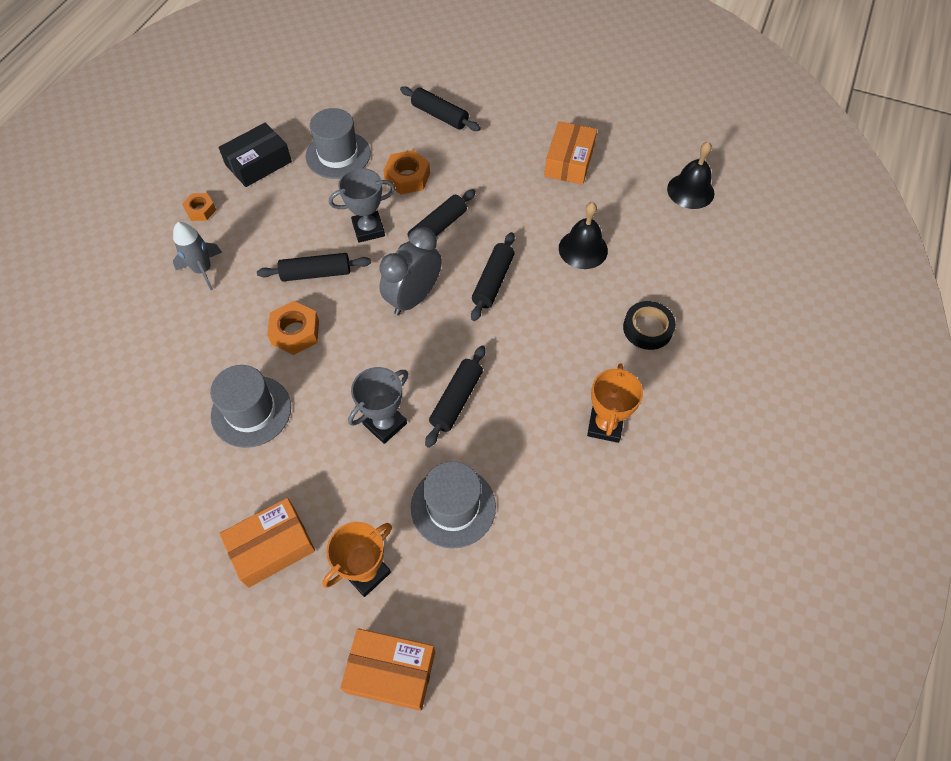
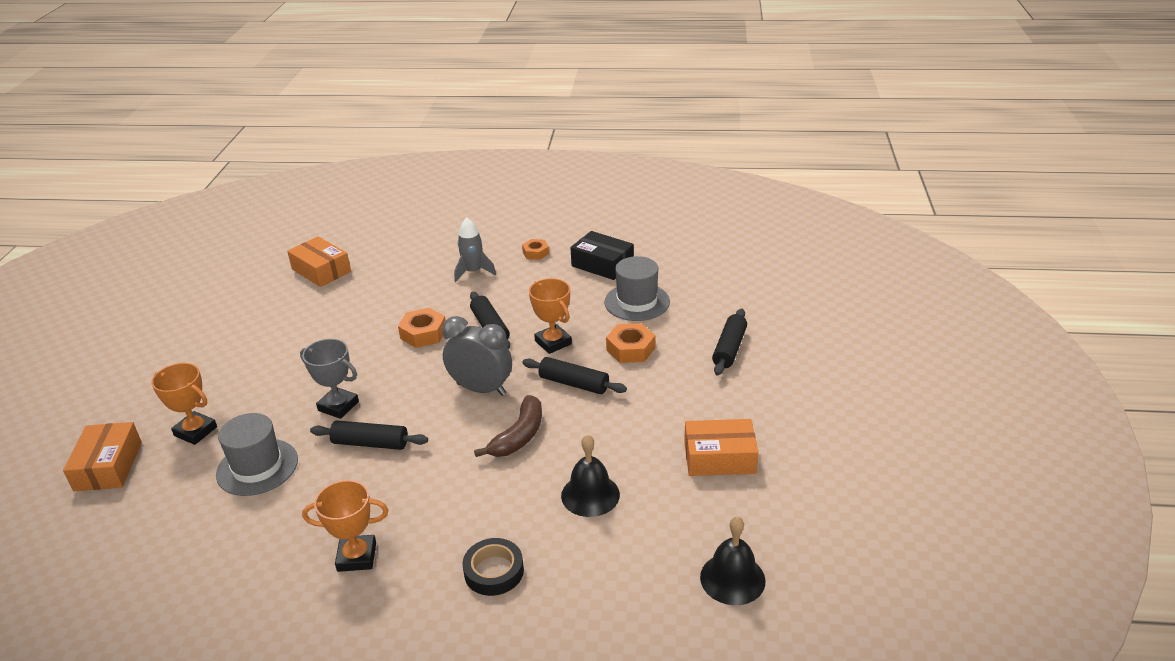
camera: 75 degrees right, 25 degrees down
(251, 411) = (340, 333): grey hat -> none
(272, 547) = (219, 377): orange box -> orange box (321, 270)
(368, 229) = (553, 342): grey trophy -> orange trophy
(493, 281) = (519, 436): black rolling pin -> brown banana

